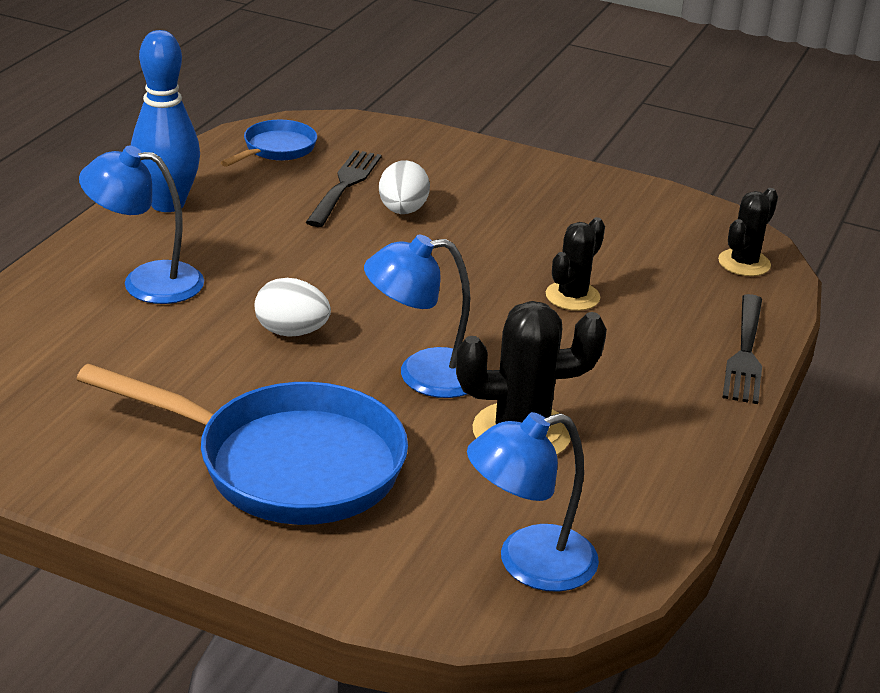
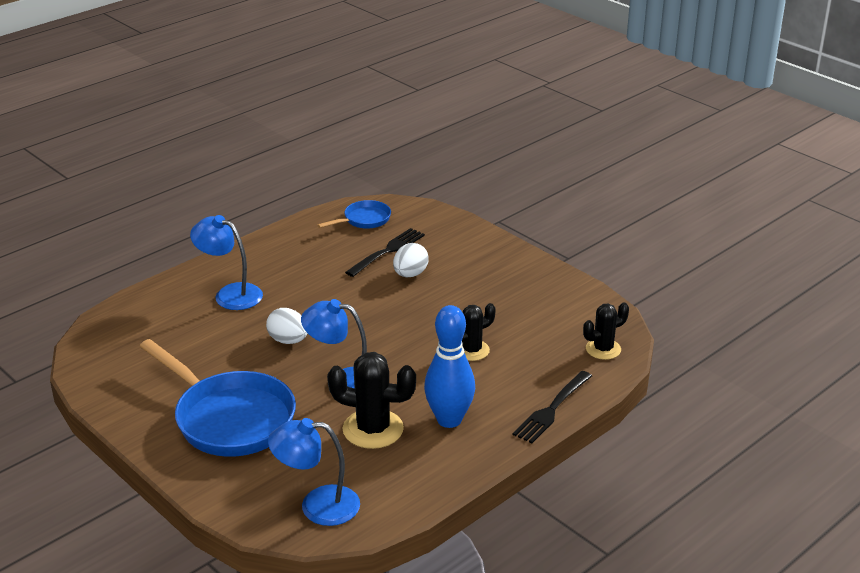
camera: 25 degrees right, 0 degrees up
(167, 204) = (275, 246): blue bowling pin -> blue bowling pin (449, 420)

